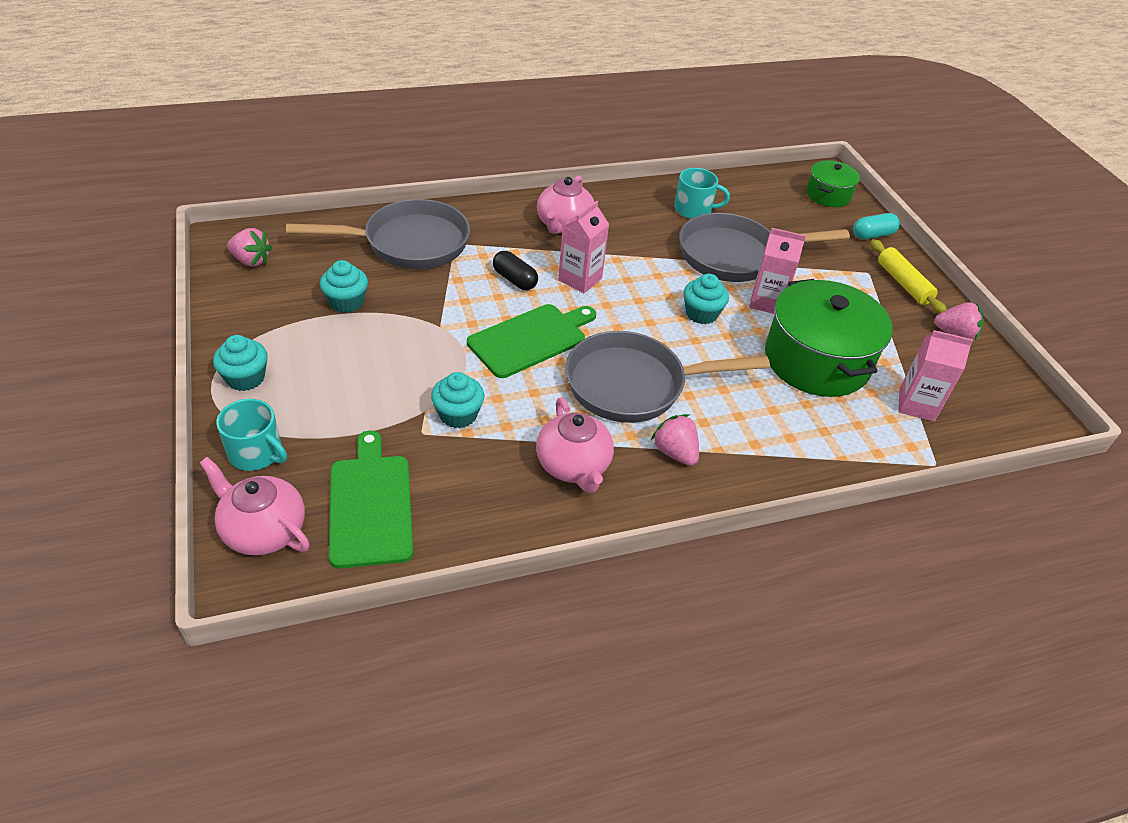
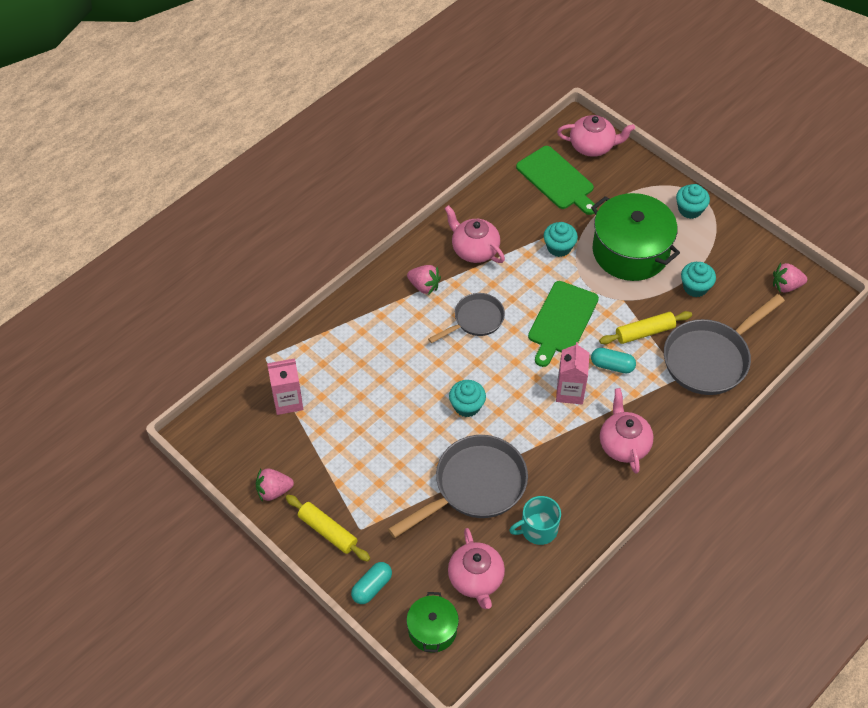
camera: 155 degrees right, 10 degrees up
(256, 453) = (636, 176): turquoise mug -> none
(450, 290) = (644, 332): none -> yellow rolling pin
(515, 280) = (612, 366): black capsule -> turquoise capsule
(634, 385) = (475, 320): grey pan -> grey pan, size x0.59
(767, 302) = (426, 446): pink carton -> none
(772, 205) = (476, 579): none -> pink teapot
(816, 360) = (368, 405): green pot -> green pot (630, 251)

